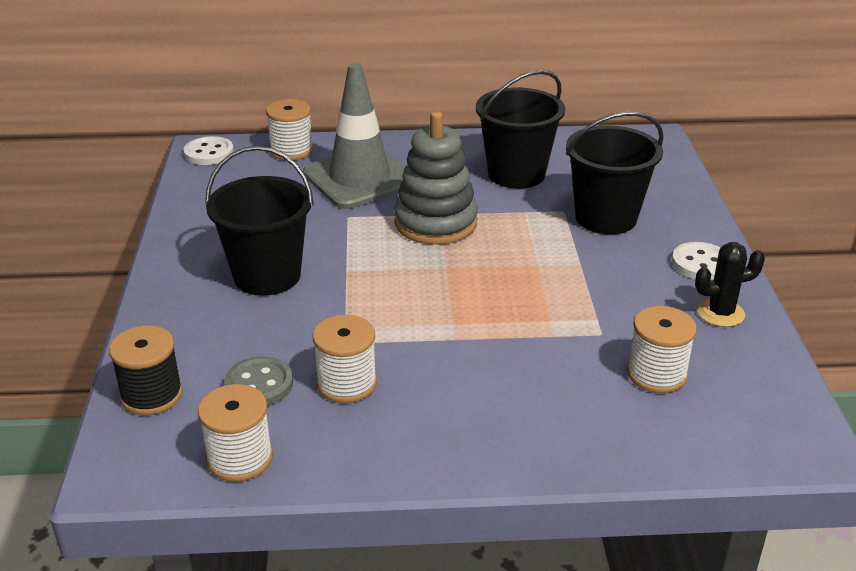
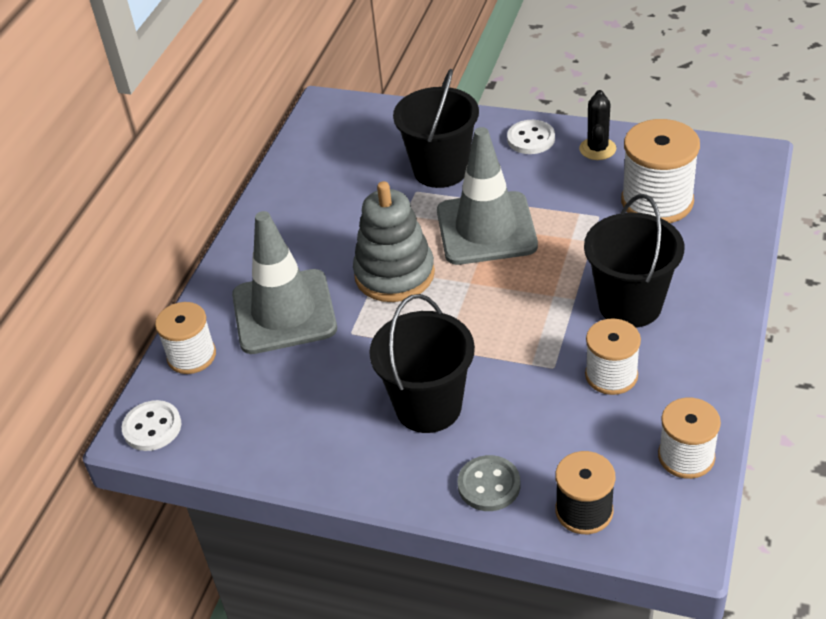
camera: 65 degrees left, 10 degrees up
(259, 384) = (594, 433): grey button -> grey button (489, 485)
(516, 174) = (338, 204): black bucket -> black bucket (630, 305)
(532, 262) = (486, 229): none -> grey traffic cone
(656, 374) = (657, 201): white spool -> white spool, size x1.56

